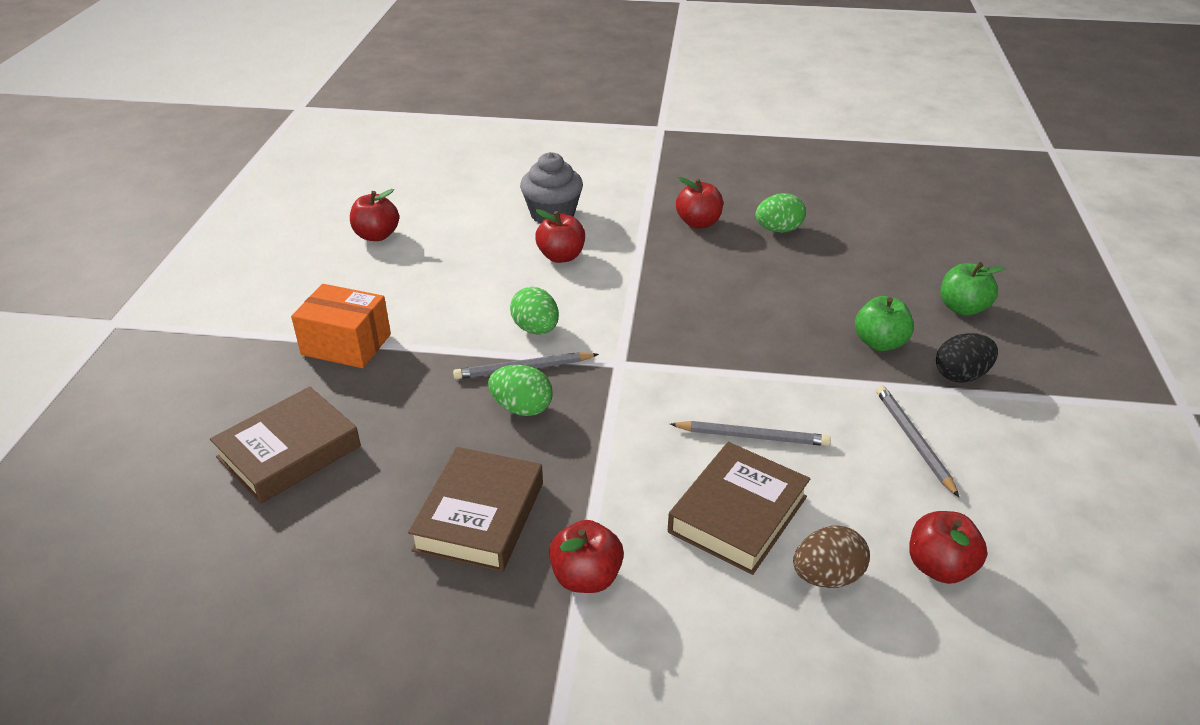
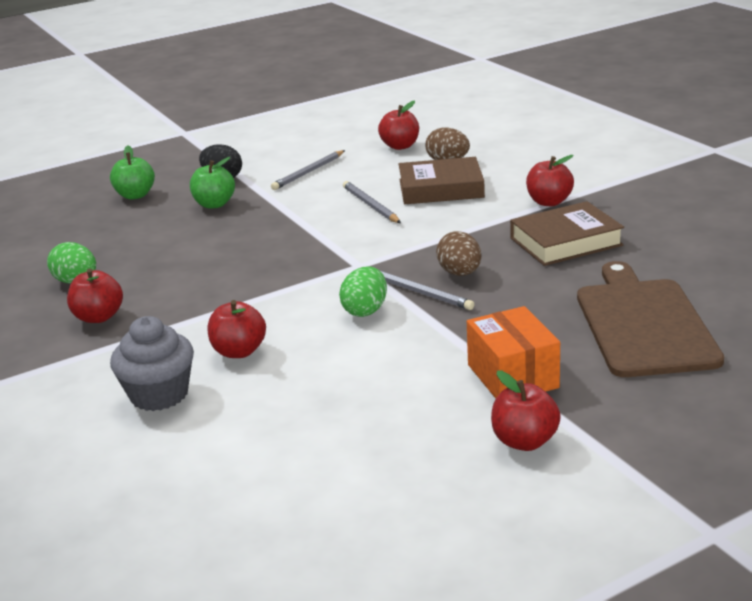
camera: 125 degrees left, 10 degrees down
(289, 452) = (643, 324): brown book -> brown cutting board
(377, 235) = (330, 476): red apple -> red apple (524, 441)
(522, 408) = (460, 273): green egg -> brown egg

